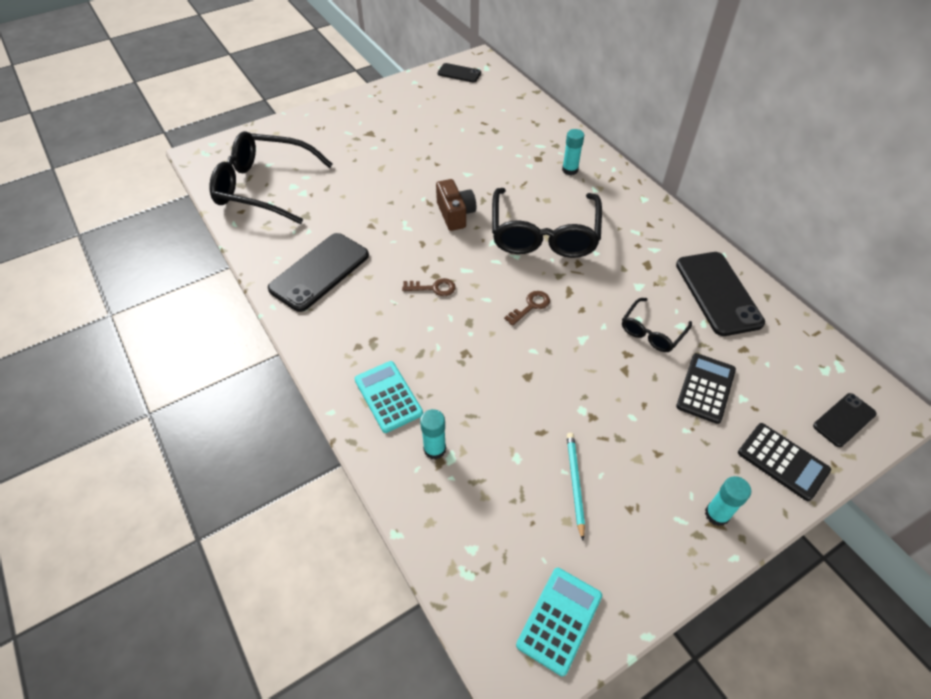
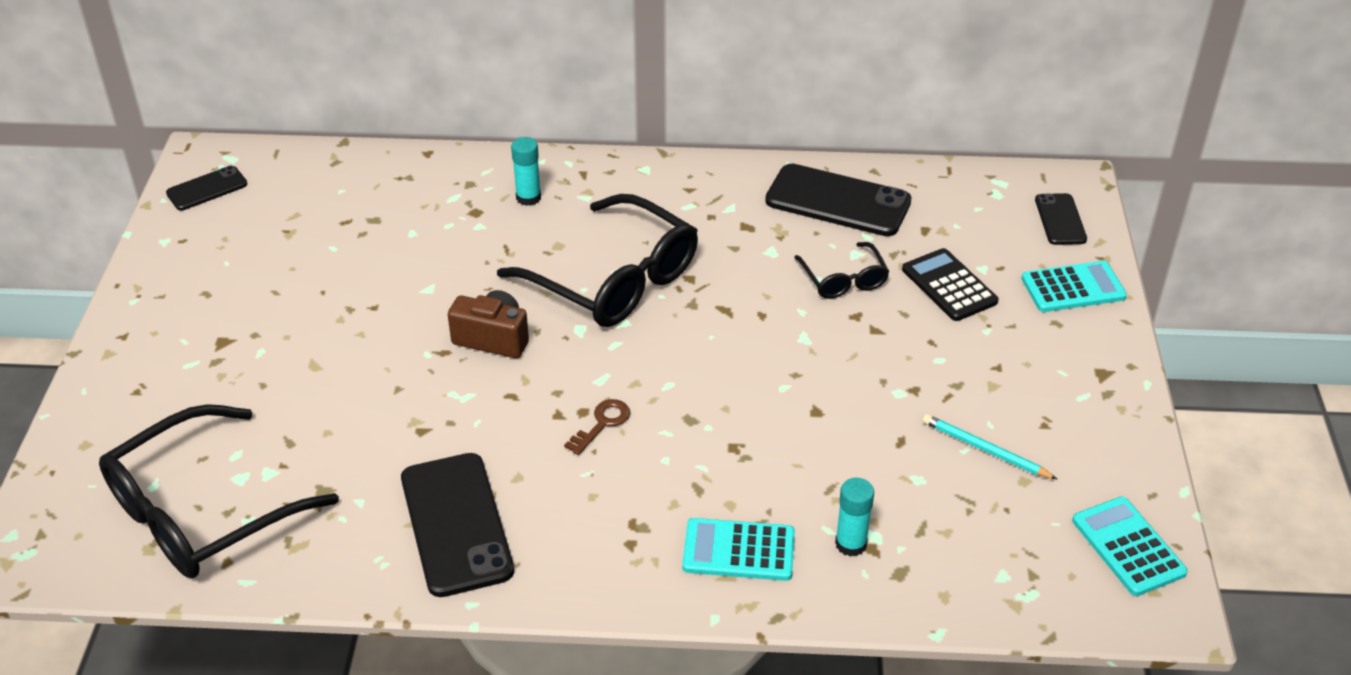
camera: 55 degrees left, 10 degrees down
(531, 306) = (716, 353): brown key -> none
(717, 514) = (1095, 367): turquoise glue stick -> none
(782, 461) = (1073, 288): black calculator -> turquoise calculator

